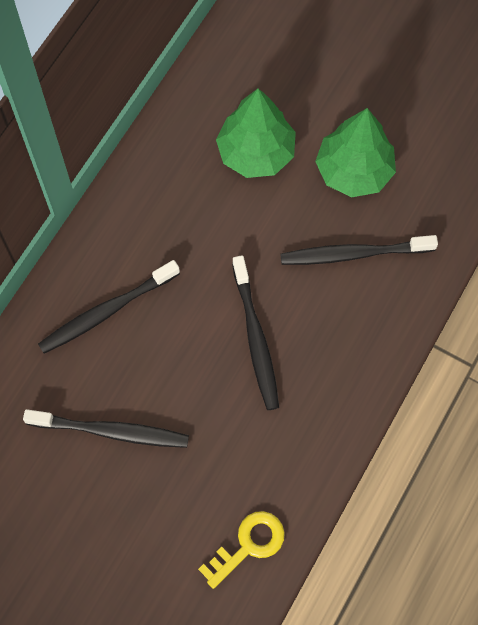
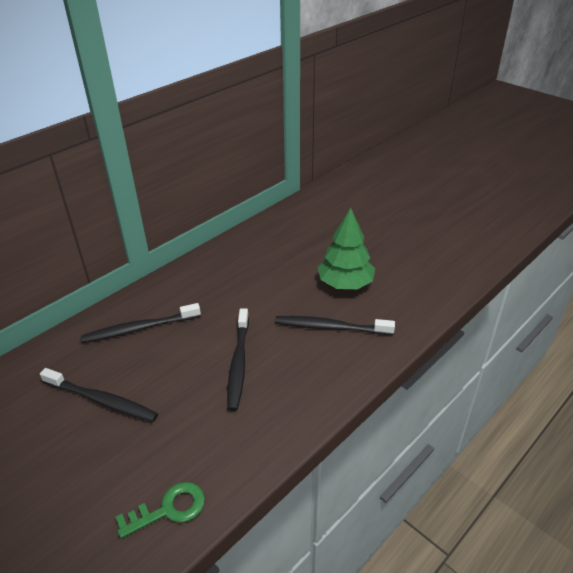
camera: 15 degrees right, 30 degrees down
(248, 545) = (169, 509): yellow key -> green key
(256, 153) = (281, 265): green tree -> none

